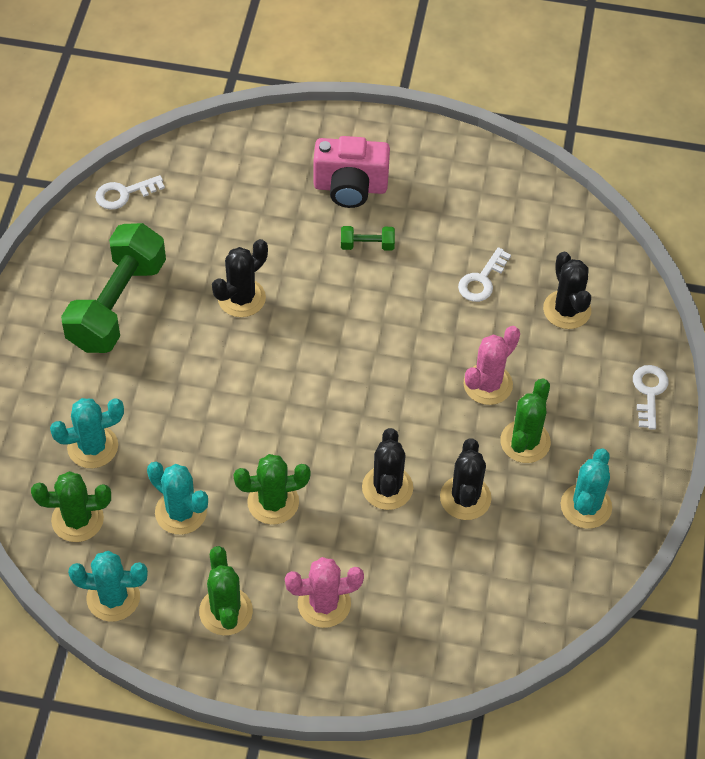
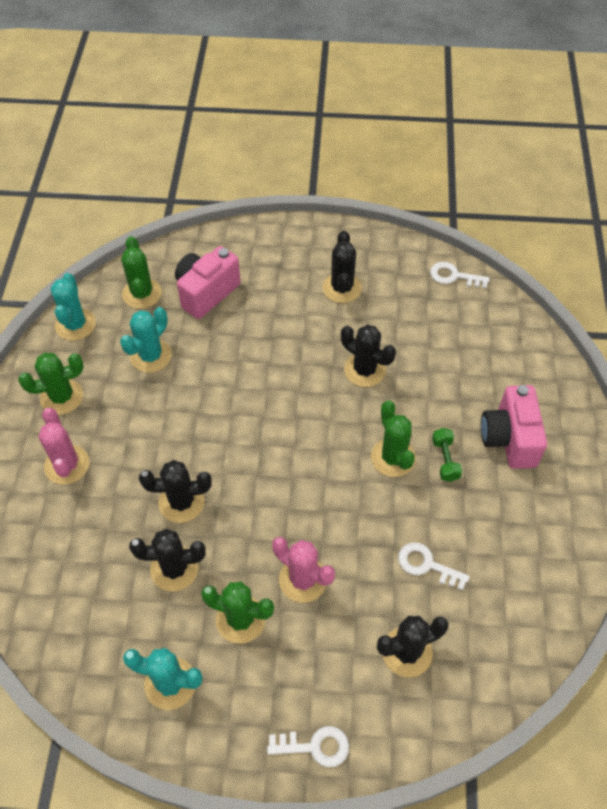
camera: 85 degrees right, 0 degrees up
(92, 447) = (206, 293): turquoise cactus -> pink camera
(117, 304) = (342, 288): green dumbbell -> black cactus
(124, 194) = (453, 276): white key -> white key turned 45 degrees counterclockwise
(273, 502) = (163, 417): green cactus -> green cactus (393, 457)

